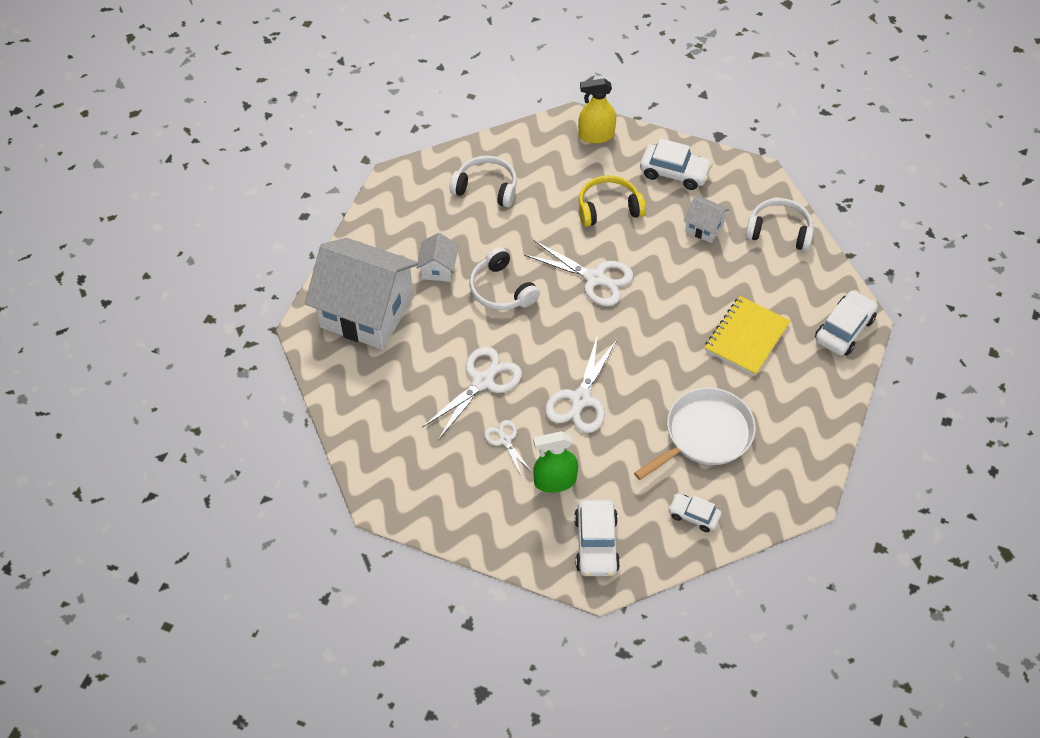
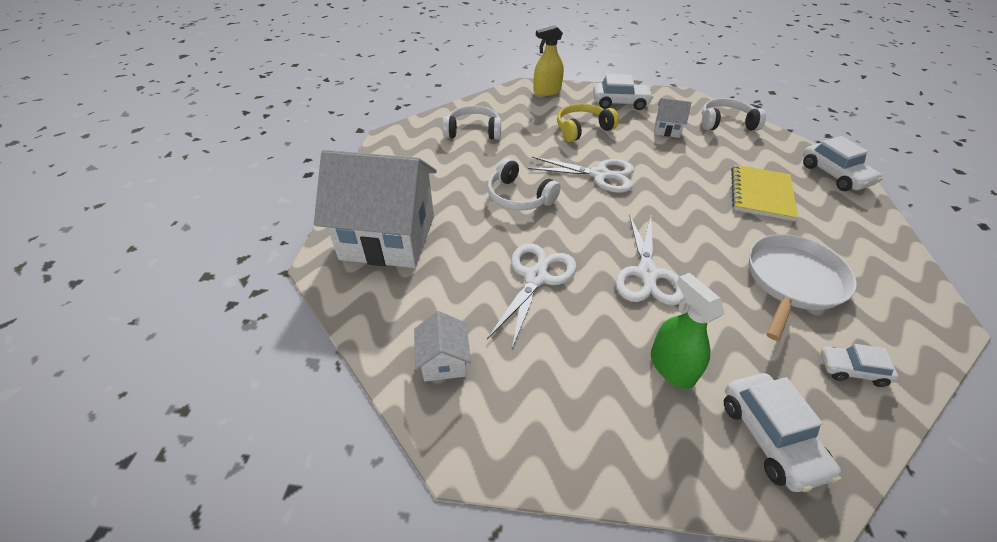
camera: 15 degrees left, 10 degrees down
(438, 269) = (451, 191): white house -> white house (444, 361)
(505, 440) = (589, 333): white scissors -> none
(555, 481) = (671, 367): green spray bottle -> green spray bottle turned 90 degrees clockwise
(844, 329) = (834, 175): white car -> white car turned 135 degrees clockwise

